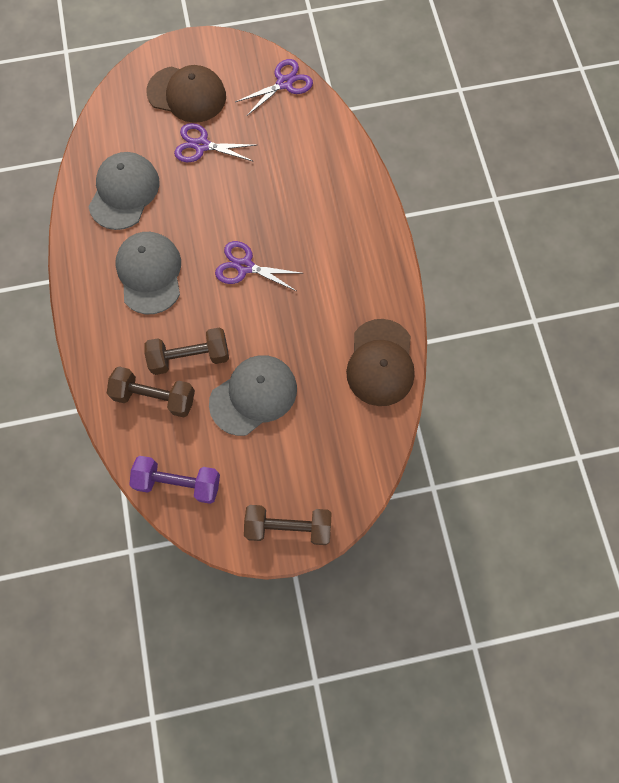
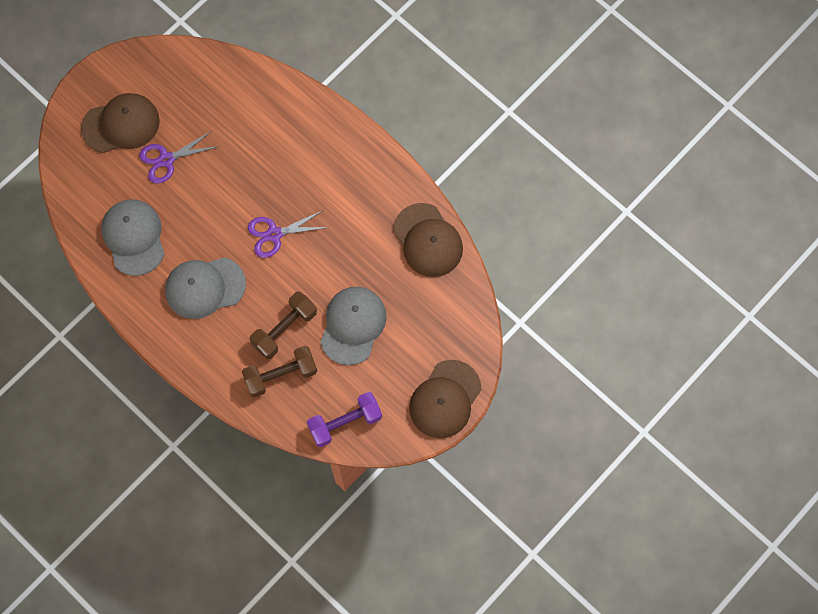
camera: 35 degrees left, 0 degrees up
(149, 273) = (205, 287): grey cap -> grey cap turned 60 degrees counterclockwise
(284, 83) = (194, 65): purple scissors -> none
(288, 526) = (445, 399): brown dumbbell -> brown cap

